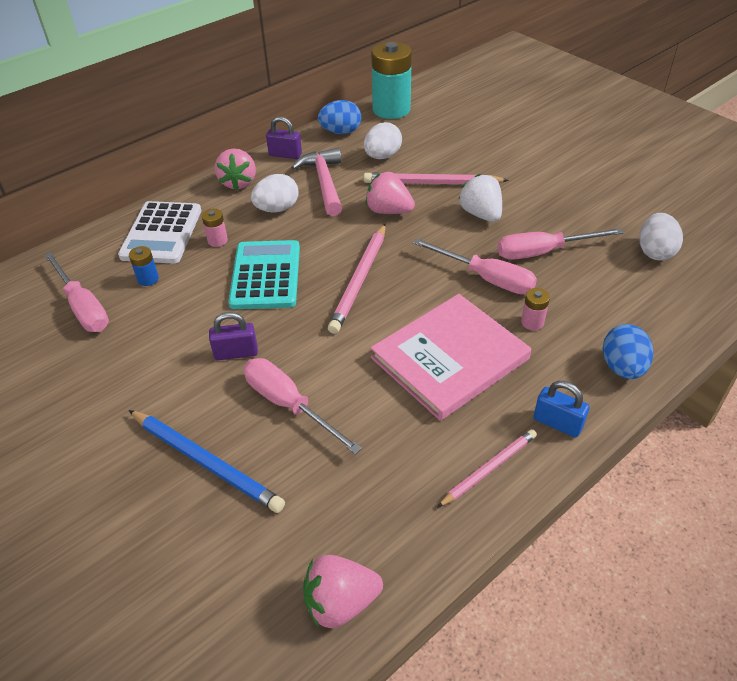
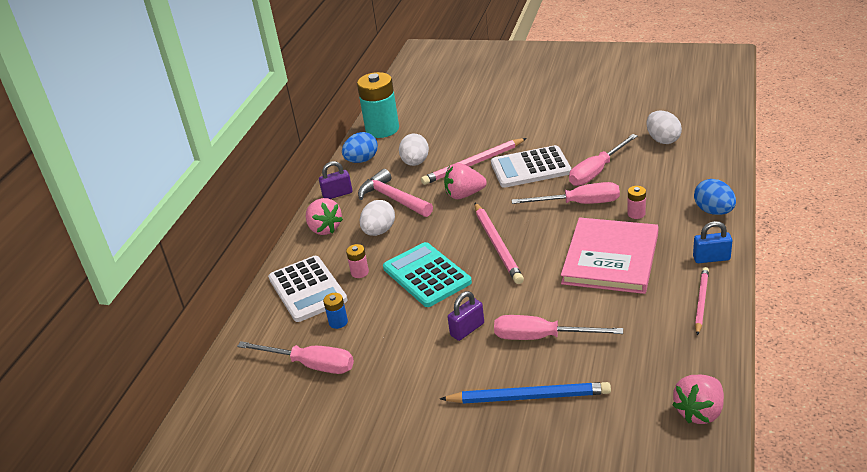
camera: 30 degrees left, 10 degrees down
(481, 214) = (530, 168): white strawberry -> white calculator

